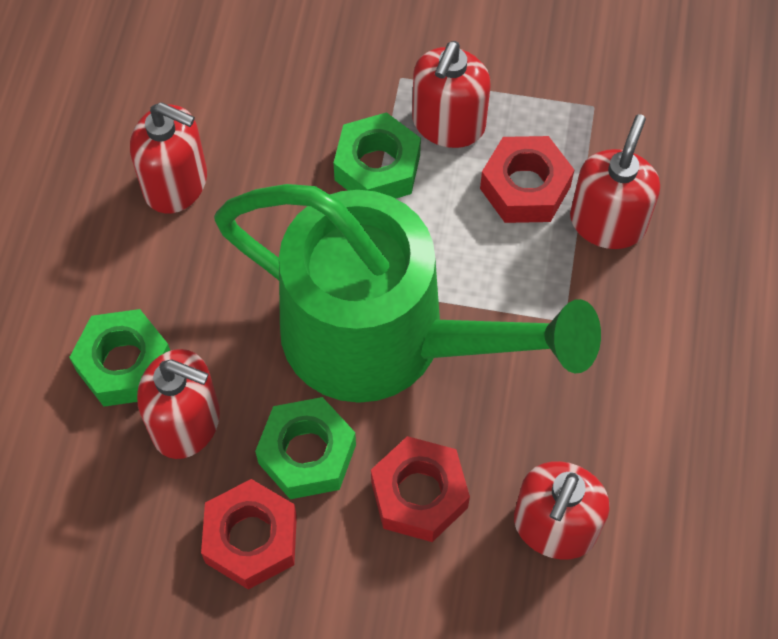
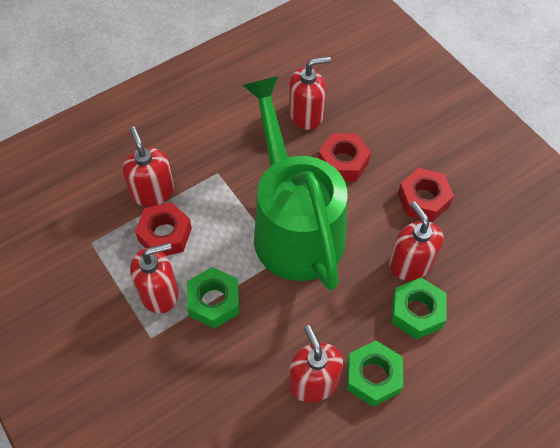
camera: 135 degrees left, 5 degrees down
(307, 454) = (371, 210): green nut -> green nut (373, 377)
(607, 222) = (152, 192): red soap dispenser -> red soap dispenser turned 90 degrees clockwise

